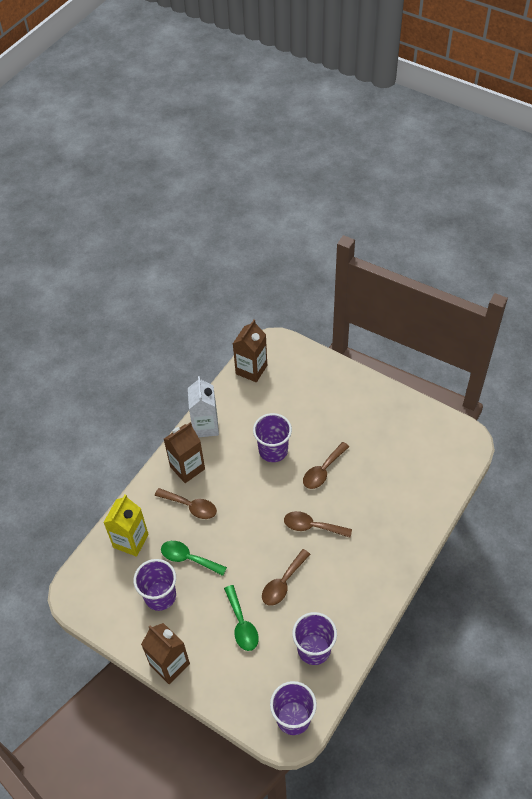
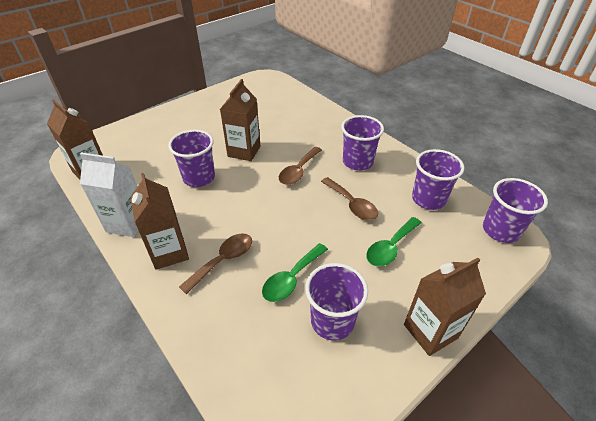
camera: 75 degrees left, 10 degrees down
(131, 541) = (237, 339): yellow carton -> none
(242, 624) = (390, 247): green spoon -> green spoon turned 135 degrees clockwise
(323, 471) = (244, 151): brown spoon -> brown carton
(346, 575) = (357, 162): none -> purple cup

